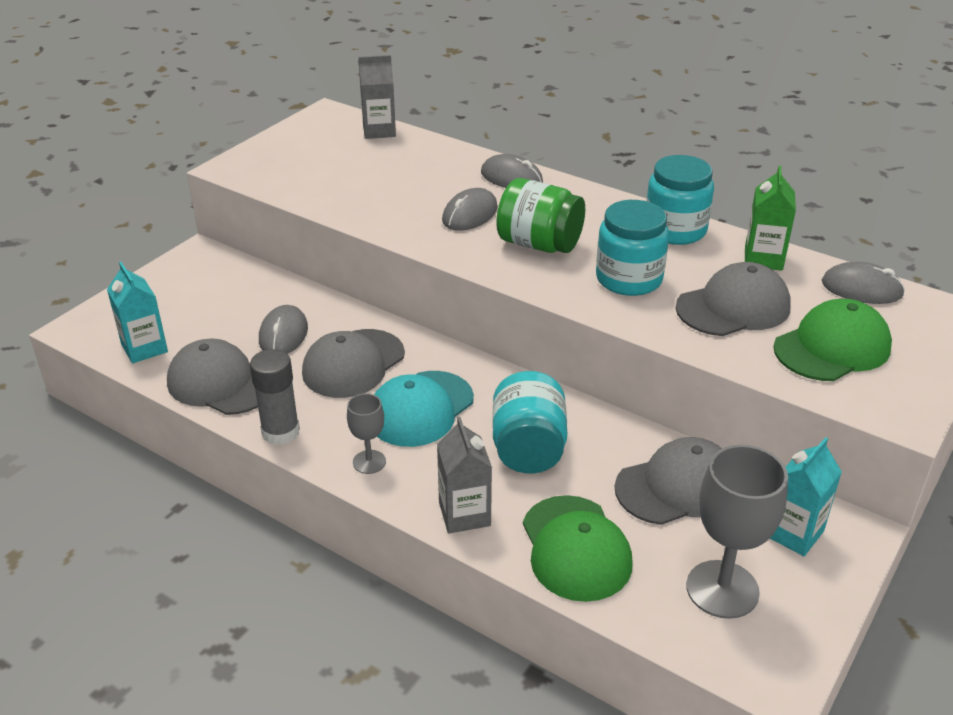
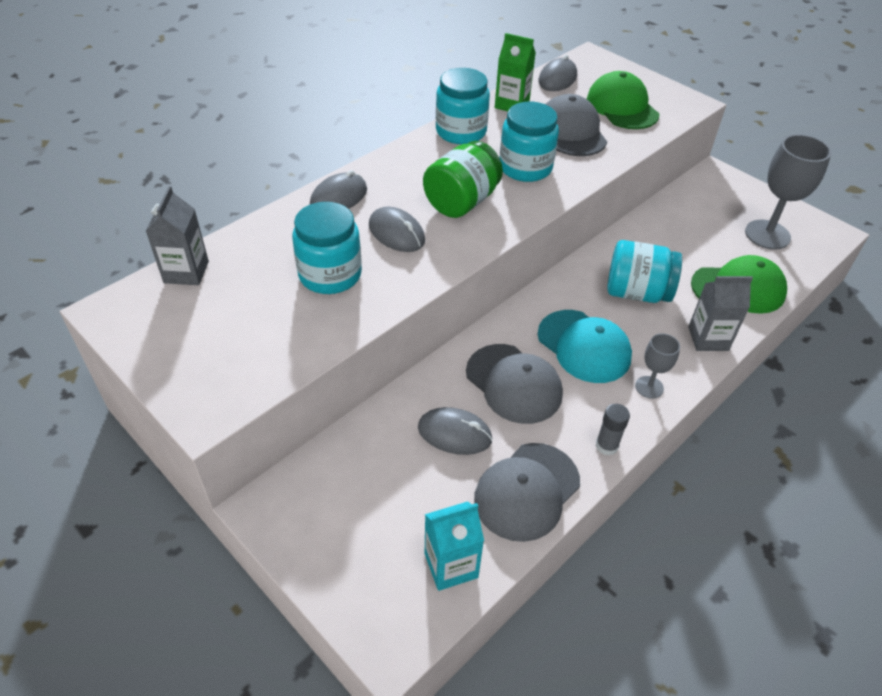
camera: 80 degrees left, 10 degrees up
(280, 432) = (606, 446): grey glue stick -> grey glue stick, size x0.65
(397, 190) = (330, 275): none -> turquoise jar
(677, 487) = (678, 230): grey cap -> none
(793, 533) = (718, 195): turquoise carton -> none

